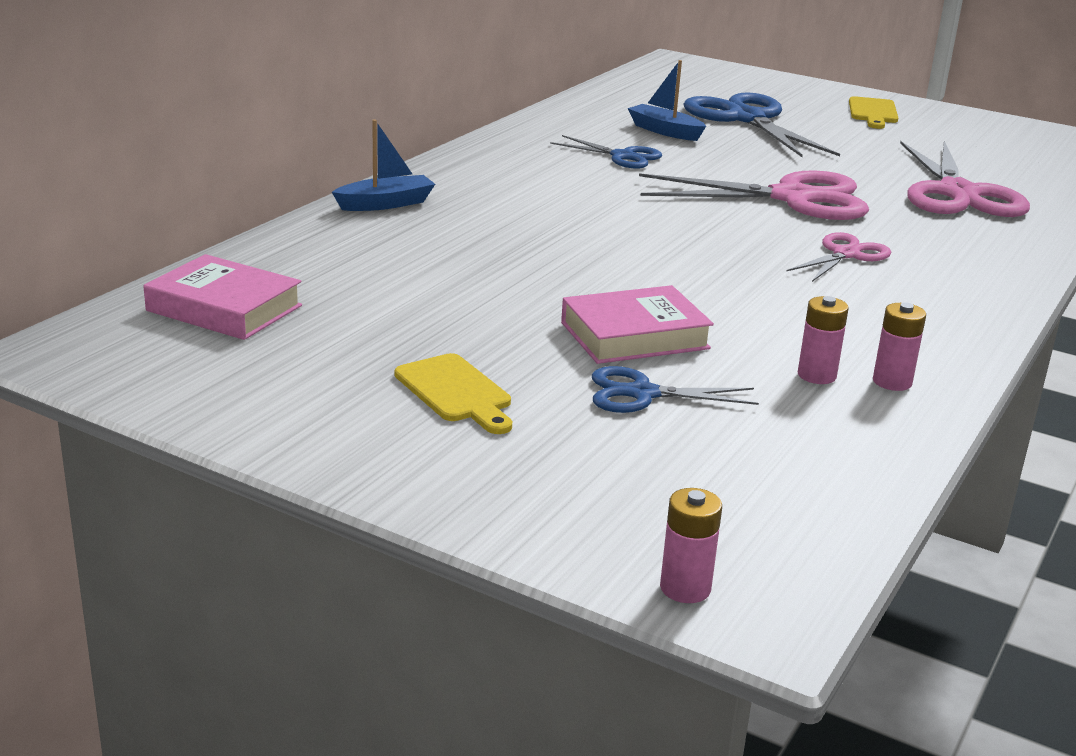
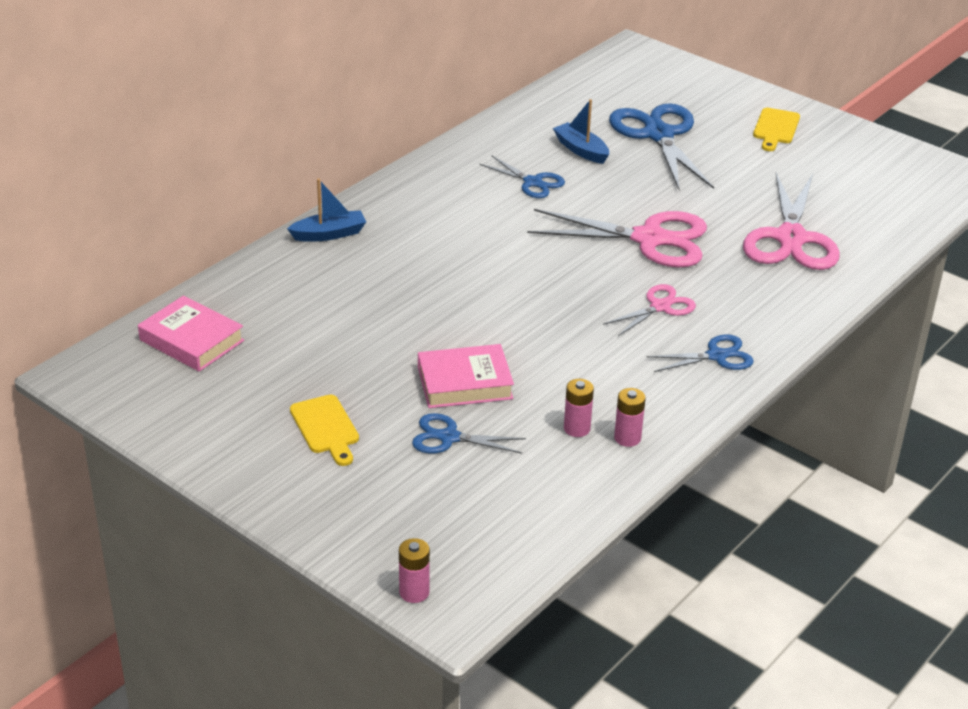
camera: 10 degrees right, 10 degrees up
(949, 296) = (716, 356): none -> blue scissors

